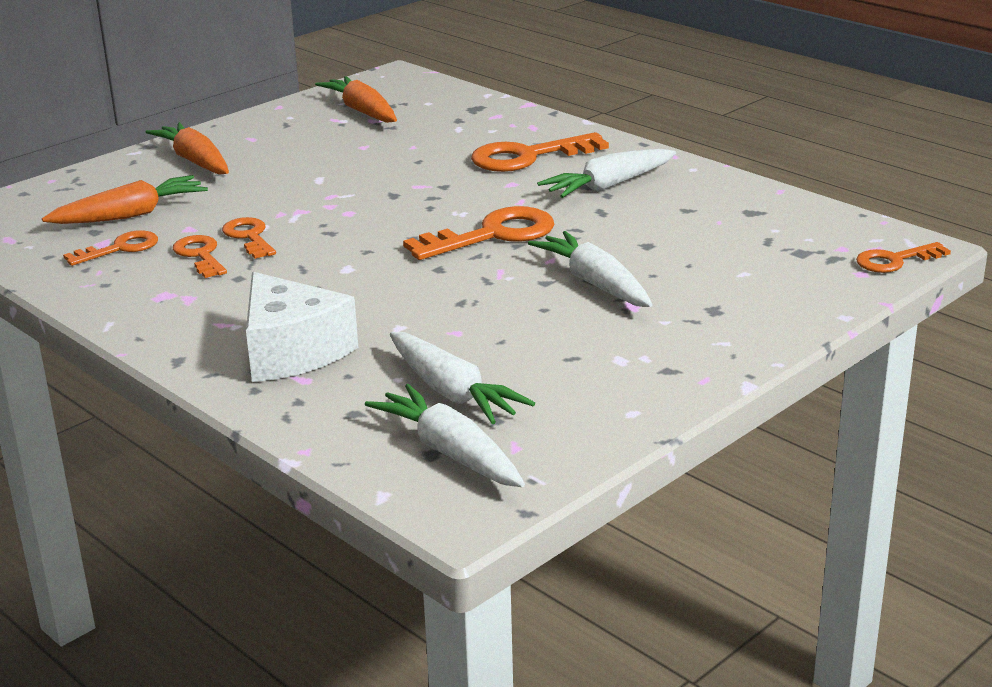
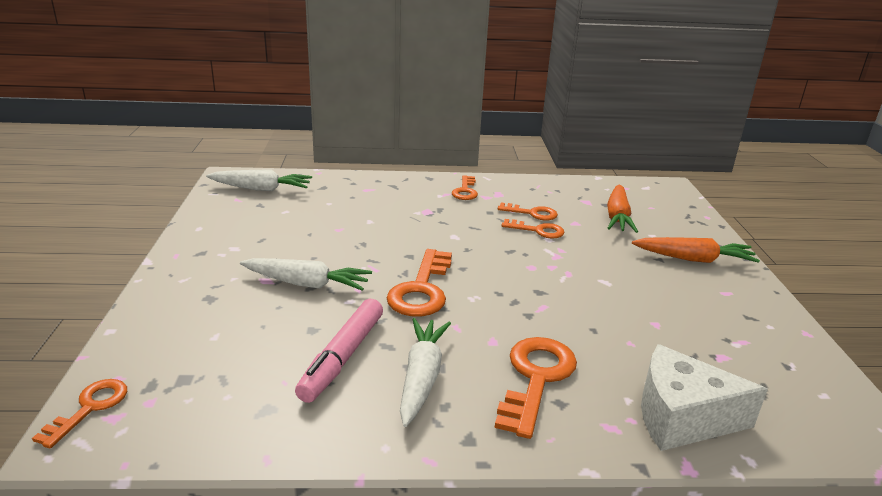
camera: 130 degrees right, 0 degrees up
(120, 248) = (571, 202): orange key -> orange key (465, 191)
(292, 351) = (393, 195): white cheese -> white cheese (682, 417)
(362, 111) = (754, 362): orange carrot -> none
(452, 392) = (295, 206): white carrot -> none
(650, 217) = (343, 357): none -> pink marker

